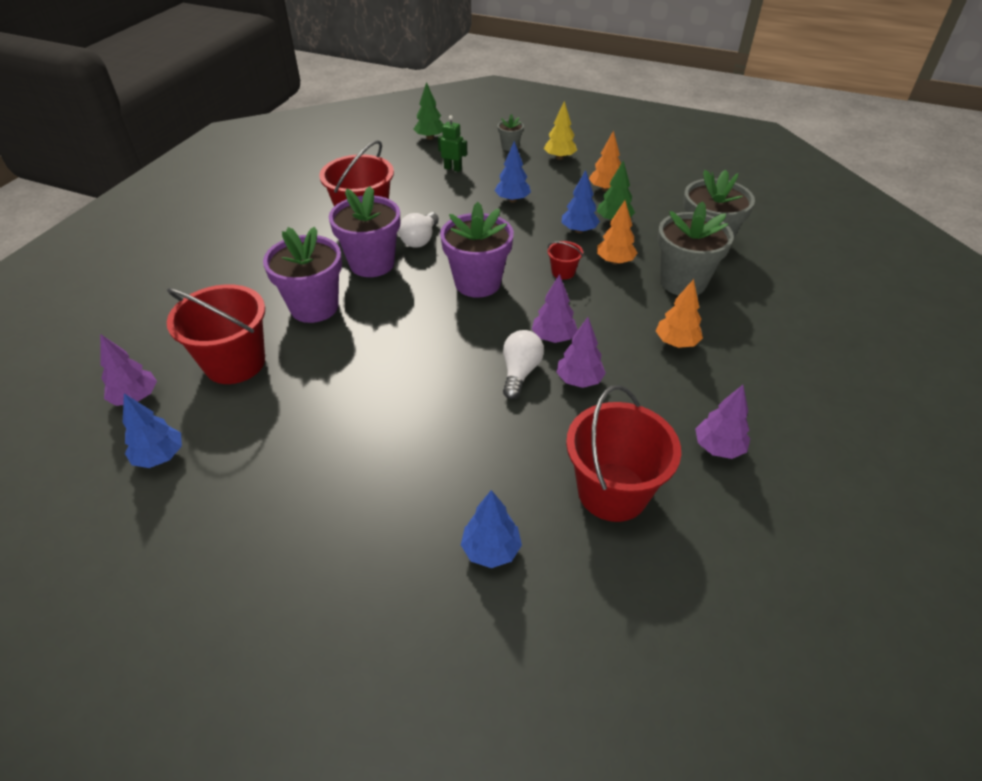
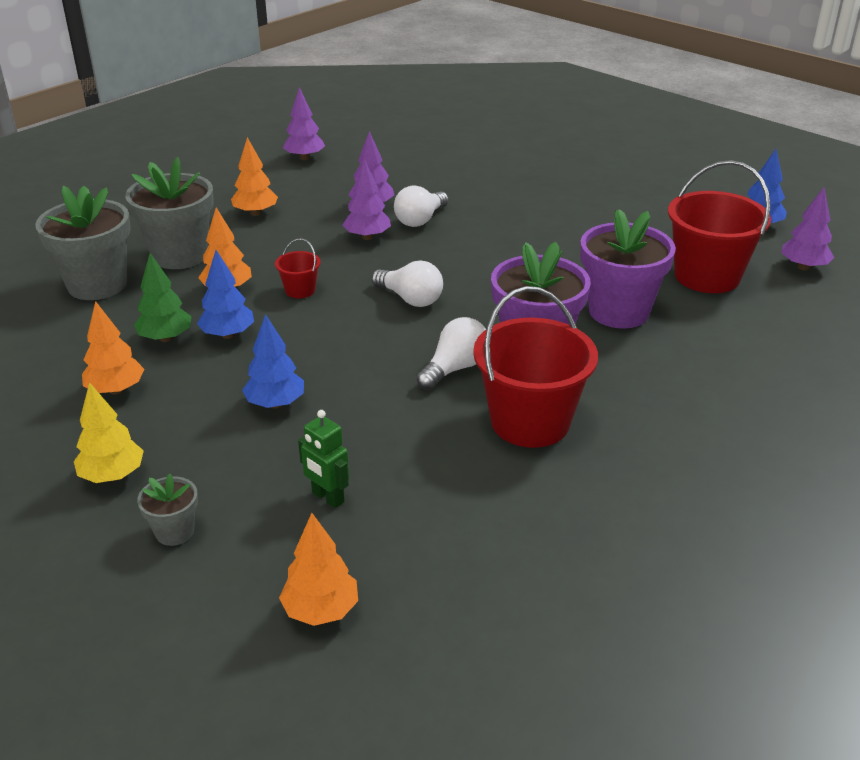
camera: 160 degrees left, 10 degrees down
(430, 137) = (321, 610): green tree -> orange tree
(477, 283) = (410, 299): purple flower pot -> white light bulb
(491, 550) = (504, 148): blue tree -> none
(612, 492) = (403, 154): red bucket -> none

